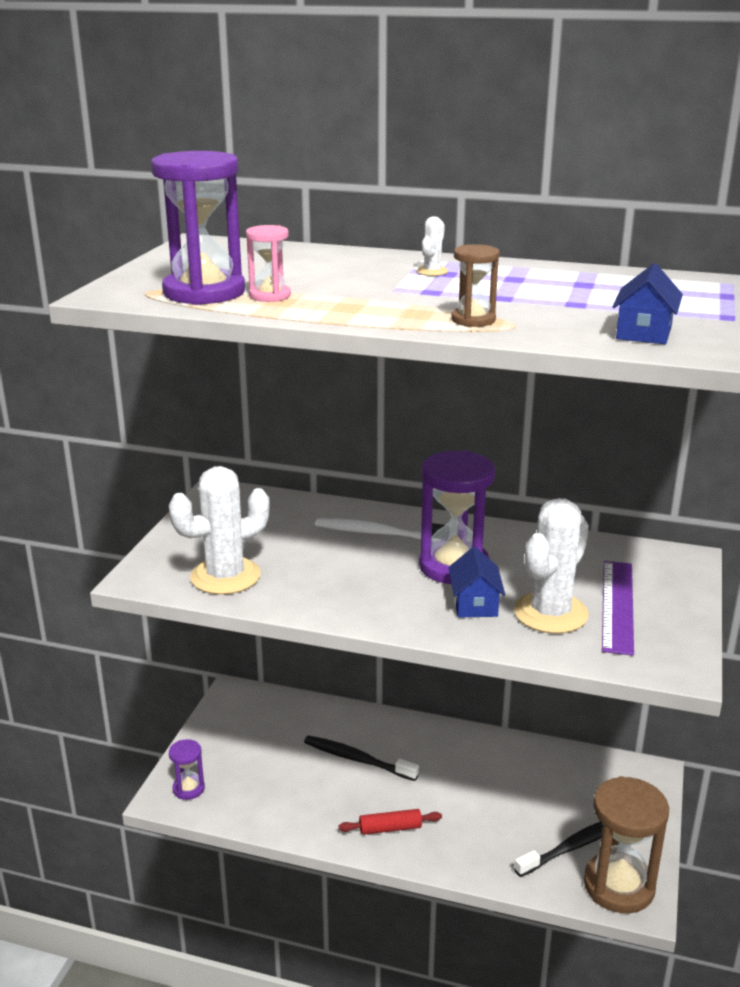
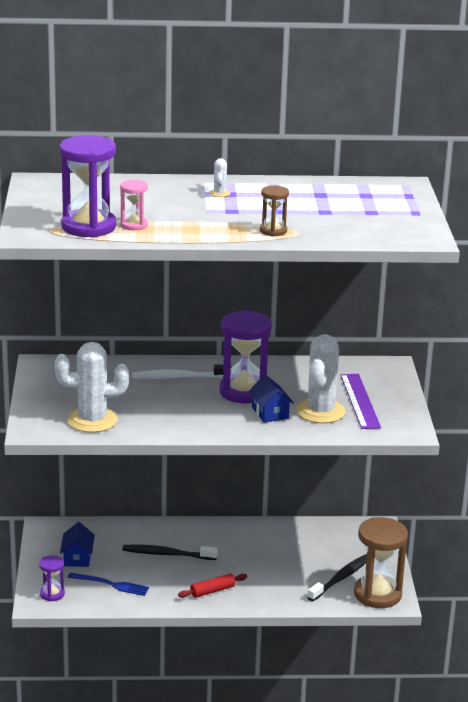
camera: 20 degrees left, 0 degrees up
(225, 576) = (92, 420): white cactus -> white cactus turned 45 degrees clockwise
(267, 790) = (111, 584): none -> blue fork
(644, 332) = (374, 230): blue house -> blue house (77, 558)

